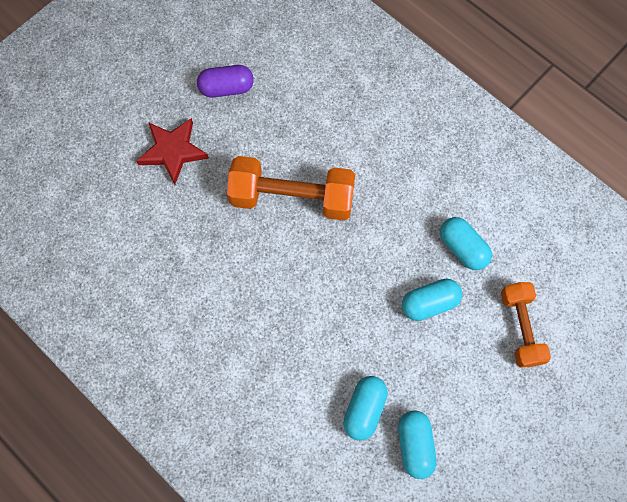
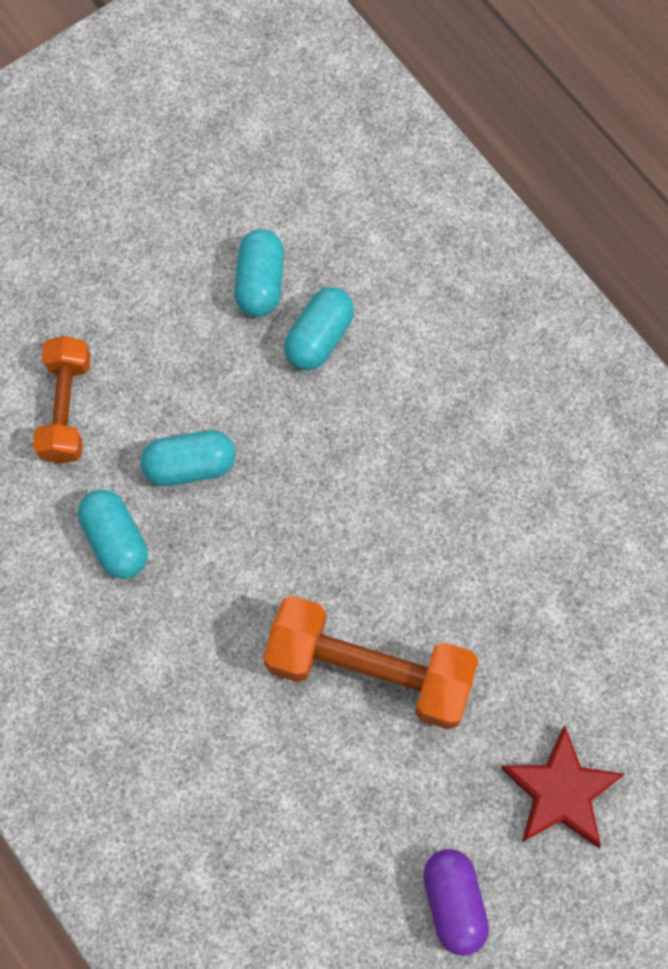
camera: 170 degrees left, 0 degrees up
(226, 88) = (454, 903): purple capsule -> purple capsule turned 75 degrees clockwise

